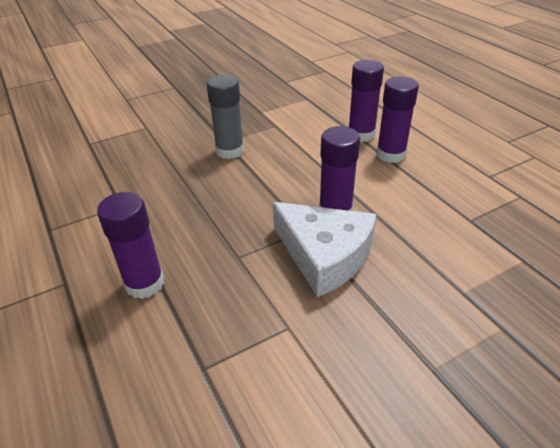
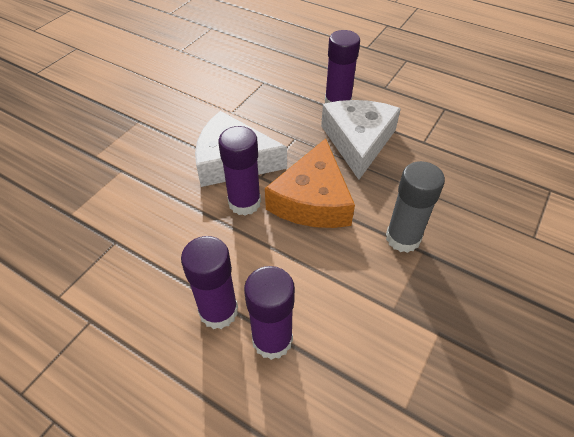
camera: 150 degrees right, 10 degrees up
(178, 228) = (358, 141): none -> white cheese
(272, 194) = (312, 200): none -> orange cheese

